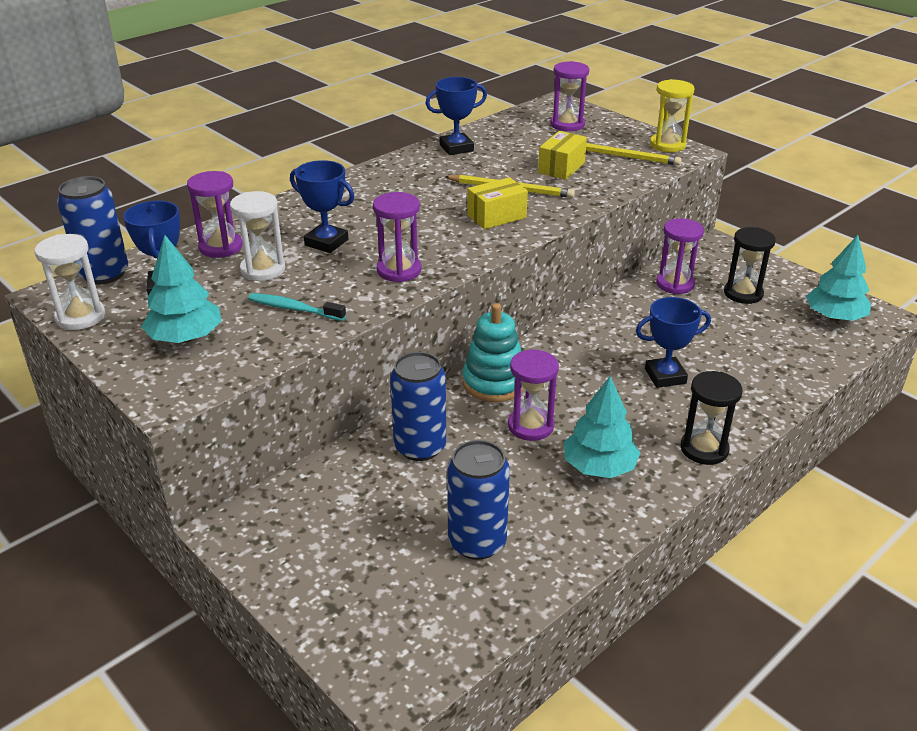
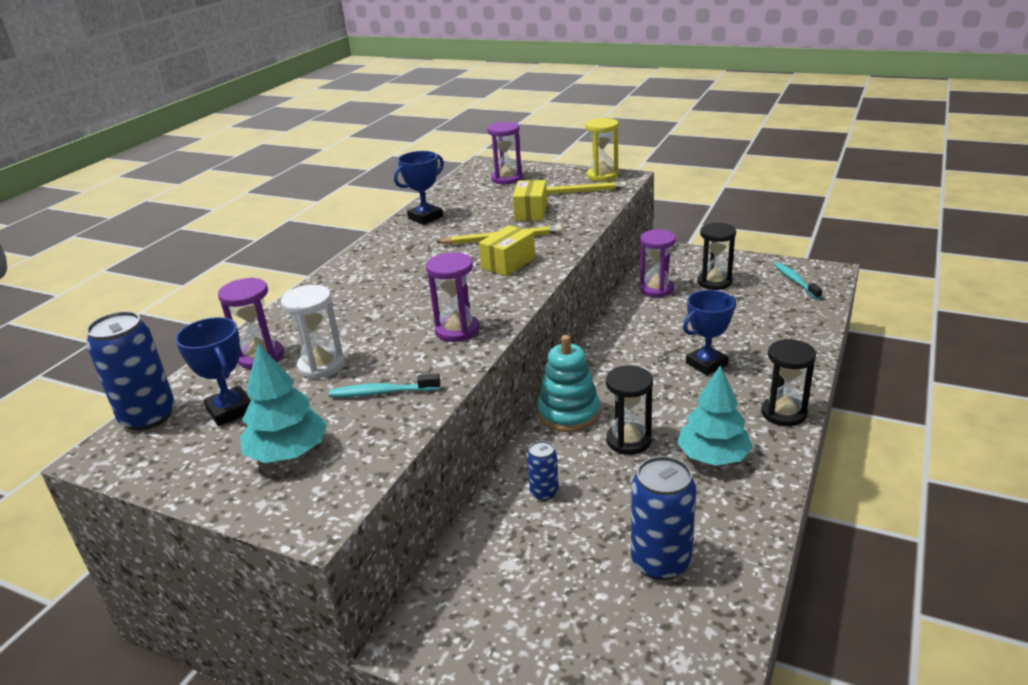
camera: 20 degrees left, 5 degrees down
(80, 317) = (151, 467): white hourglass -> none
(326, 242) = (367, 325): blue trophy -> none
(420, 447) = (544, 492): blue can -> blue can, size x0.55
(530, 426) = (628, 440): purple hourglass -> black hourglass
(834, 317) = (795, 281): turquoise tree -> turquoise toothbrush

